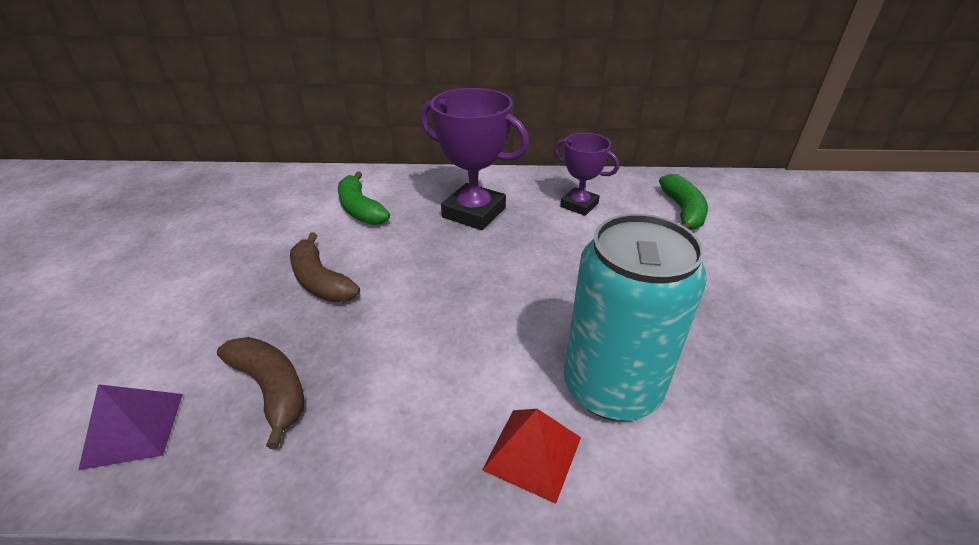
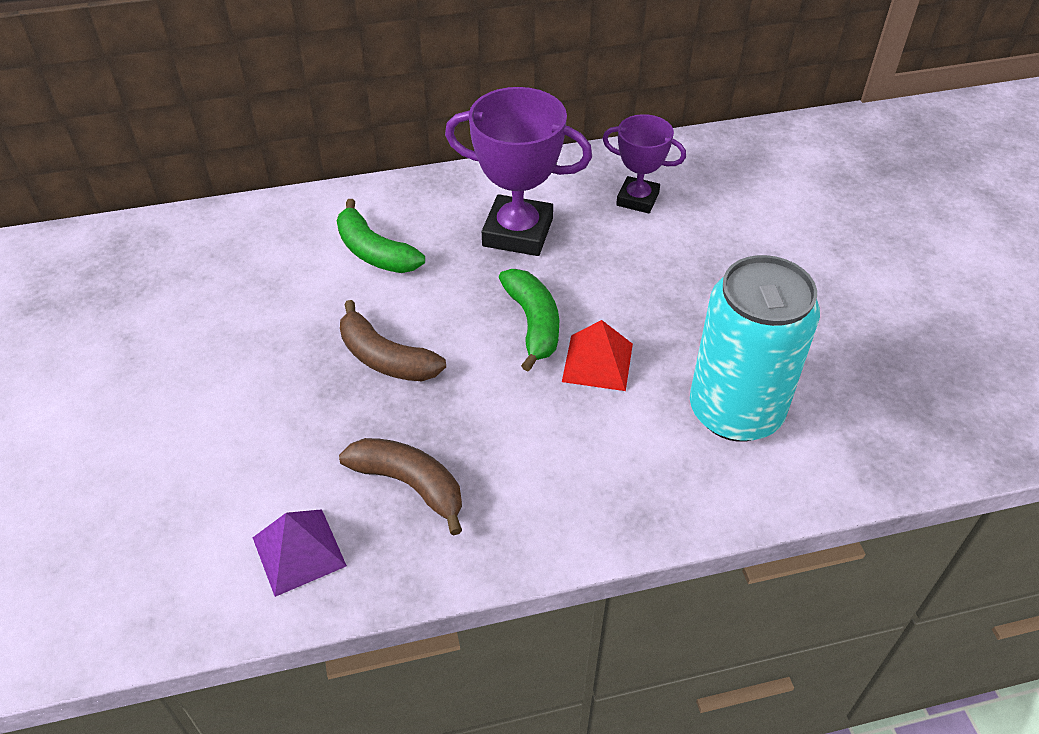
camera: 15 degrees left, 10 degrees up
(533, 453) = (684, 485): red pyramid -> red pyramid (597, 362)
(683, 211) = (757, 187): green banana -> green banana (533, 324)

